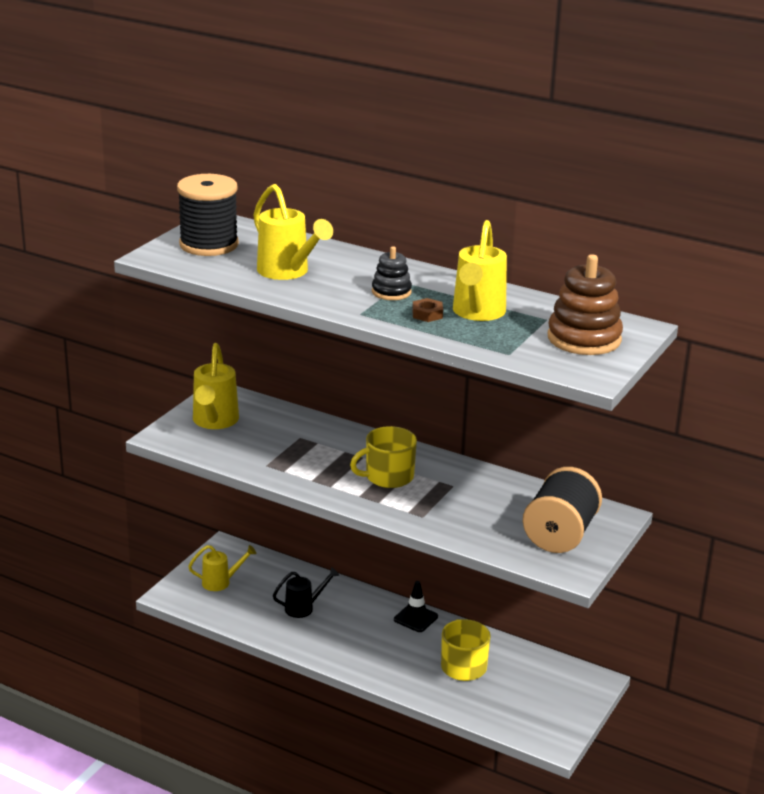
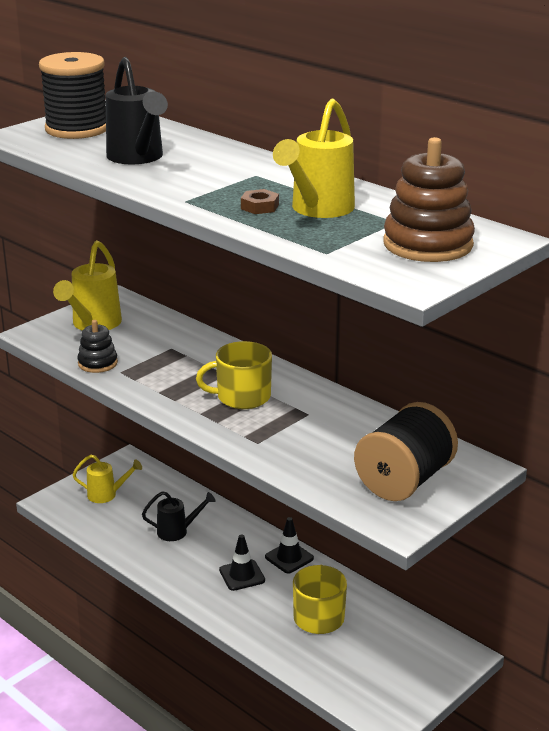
camera: 15 degrees right, 0 degrees up
(287, 272) = (137, 158): yellow watering can -> black watering can
(380, 639) = (242, 575): none -> black traffic cone
(391, 292) = (235, 183): black stacking toy -> black stacking toy (97, 363)

